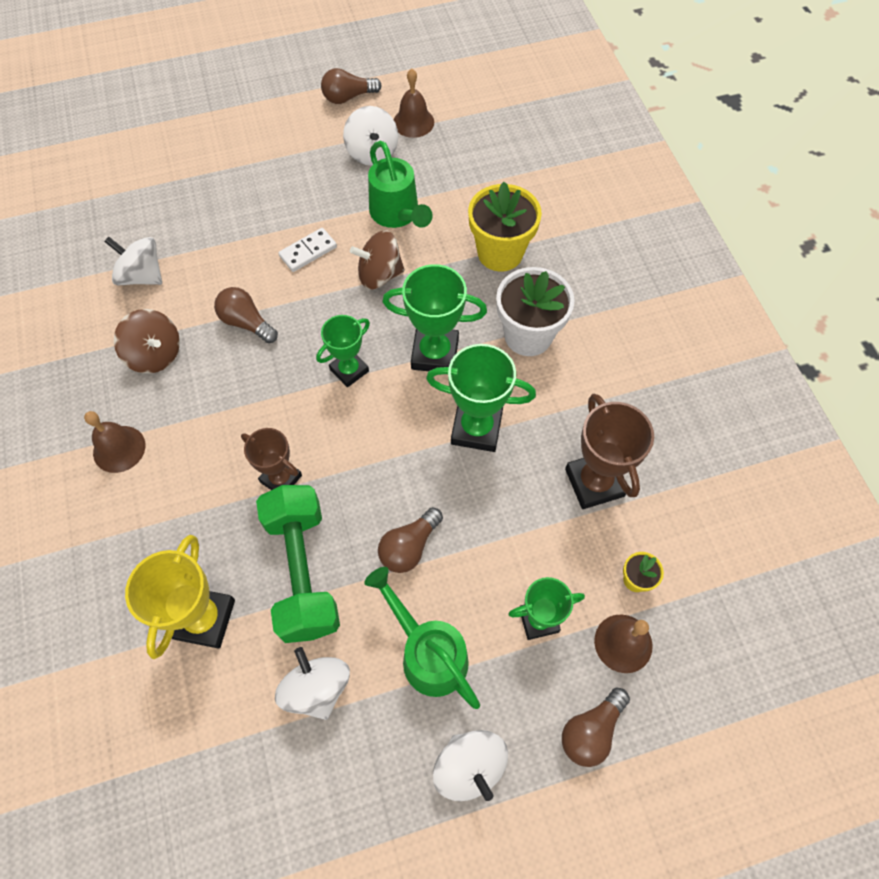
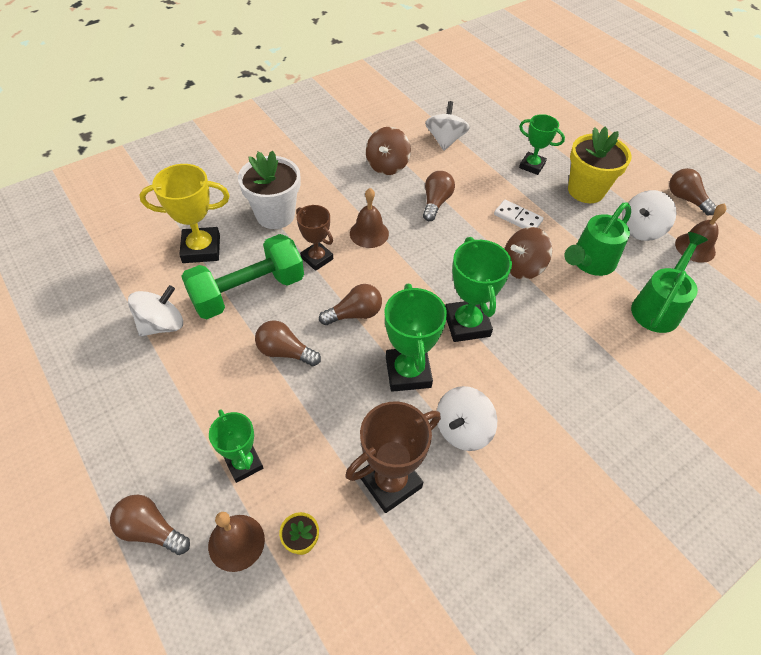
camera: 70 degrees right, 10 degrees down
(119, 449) = (310, 171): brown bell -> brown bell (369, 233)
(281, 479) = (317, 258): brown trophy -> brown trophy turned 60 degrees counterclockwise
(349, 370) = (424, 272): green trophy -> green trophy (532, 166)
(379, 275) = (522, 267): brown spinning top -> brown spinning top turned 90 degrees counterclockwise
(382, 459) = (355, 314): none -> brown light bulb
(428, 653) = (200, 388): green watering can -> green watering can (658, 307)
(469, 767) = (113, 440): white spinning top -> white spinning top (462, 429)
(500, 253) = (597, 346): yellow flower pot -> yellow flower pot (586, 190)
(528, 335) = (521, 390): white flower pot -> white flower pot (275, 215)

